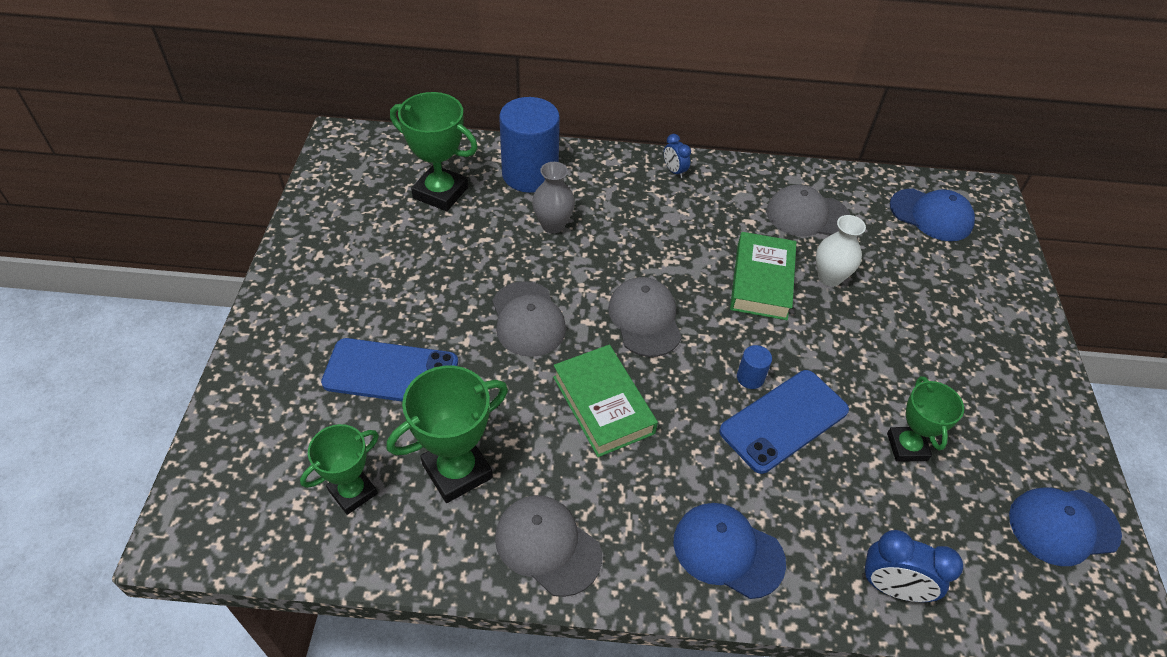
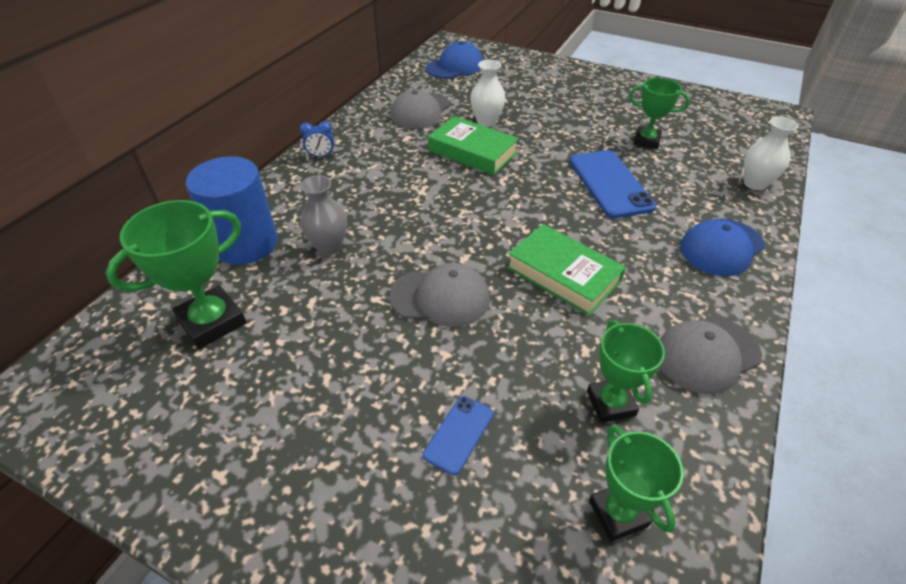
camera: 65 degrees left, 5 degrees down
(391, 372) = (458, 434): blue phone -> blue phone, size x0.53
(457, 471) = (610, 403): green trophy -> green trophy, size x0.66
(603, 405) = (563, 274): green book -> green book turned 45 degrees clockwise
(645, 319) = (479, 222): grey cap -> none
(750, 377) = (564, 186): blue cylinder -> none
(892, 587) = (755, 183): blue clock -> white vase
(1063, 526) = (715, 109): blue cap -> none

